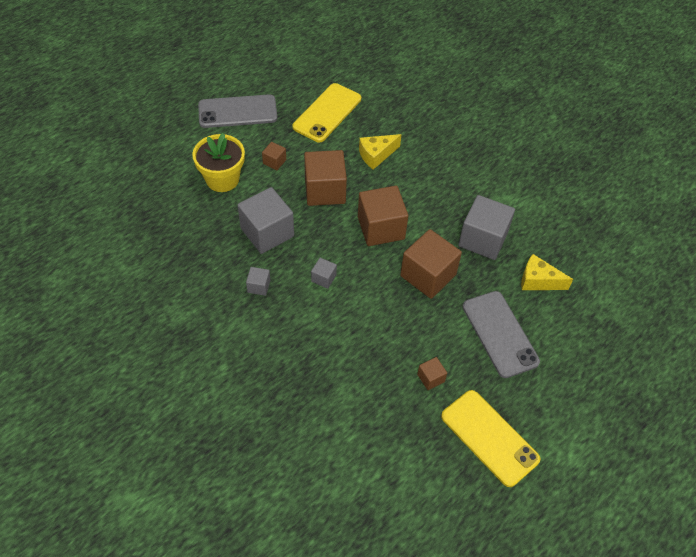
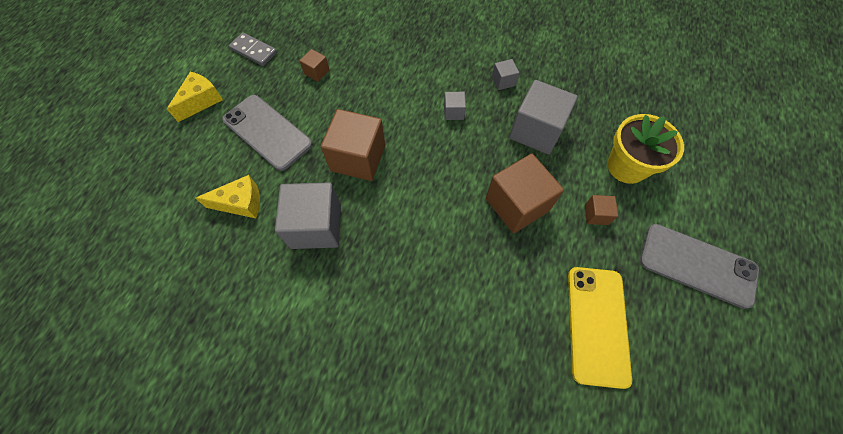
camera: 155 degrees right, 10 degrees up
(237, 112) = (697, 265): grey phone -> grey phone turned 60 degrees clockwise
(376, 155) = (493, 285): yellow cheese -> yellow cheese (201, 101)
(381, 228) = (431, 188): brown cube -> none
(489, 437) = (253, 51): yellow phone -> grey domino

